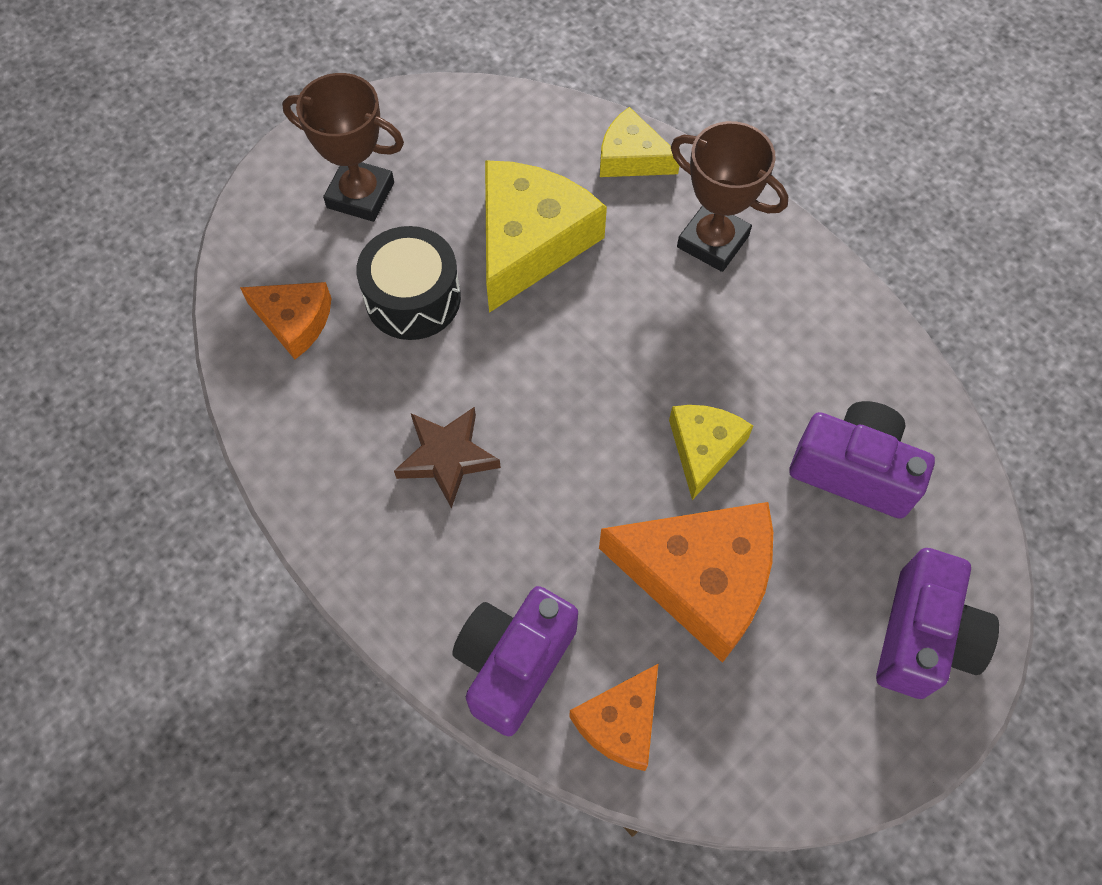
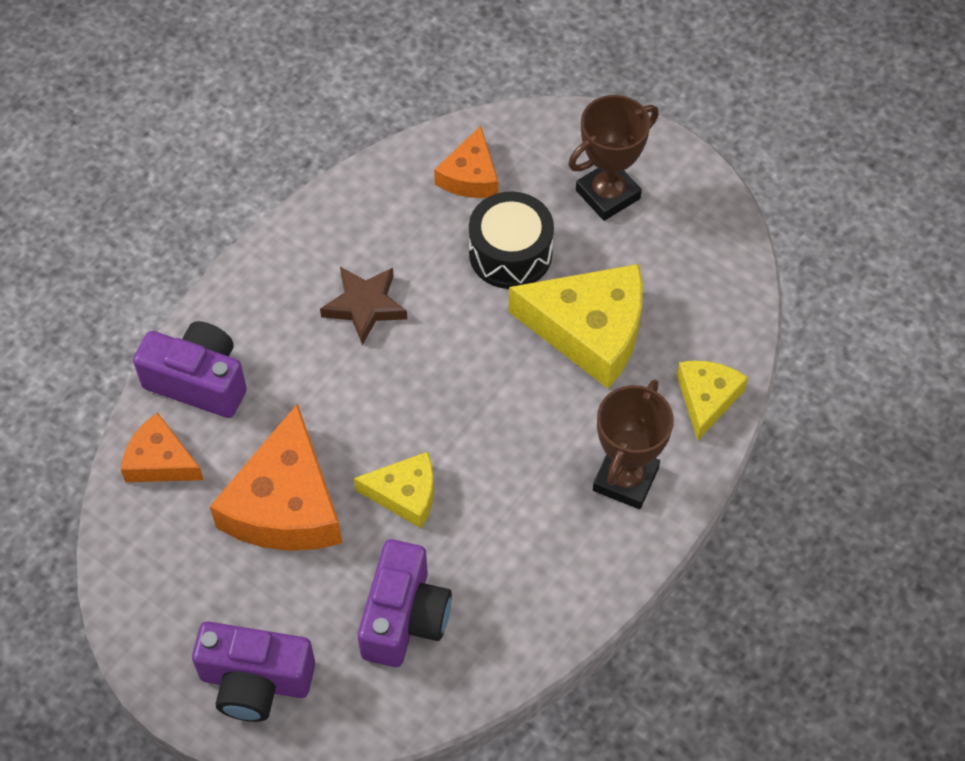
camera: 80 degrees right, 5 degrees down
(360, 195) = (608, 194): brown trophy -> brown trophy turned 45 degrees clockwise

